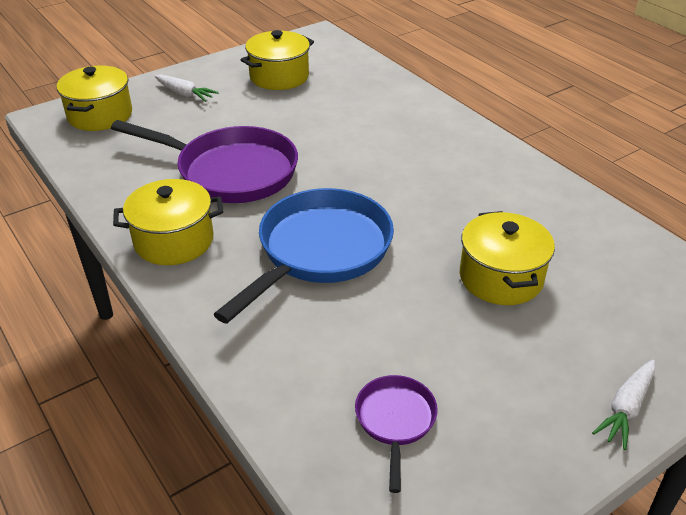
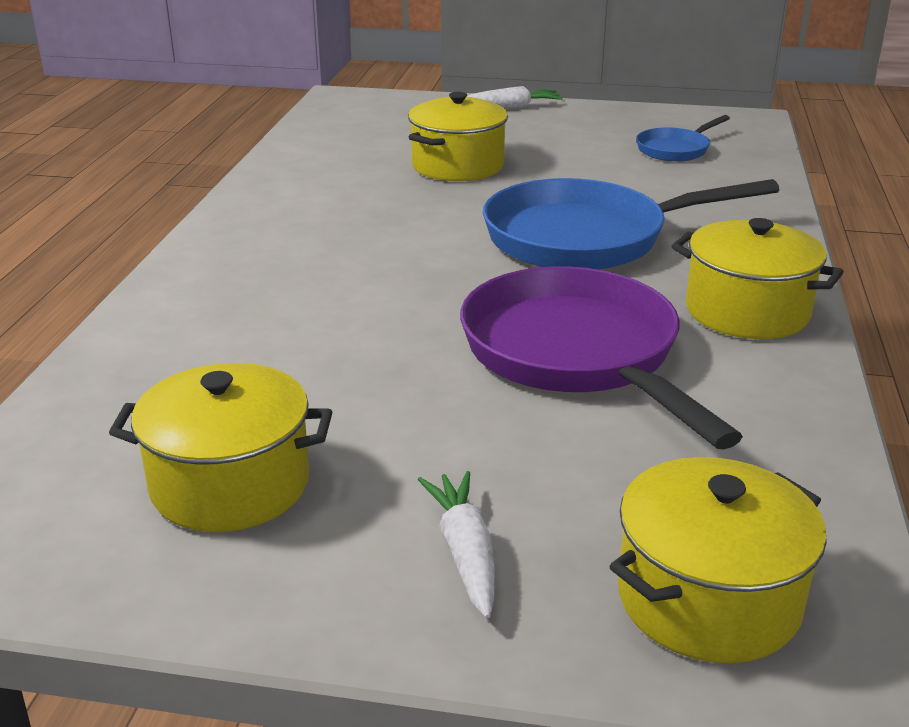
camera: 135 degrees left, 10 degrees down
(395, 421) = (675, 149): purple pan -> blue pan

